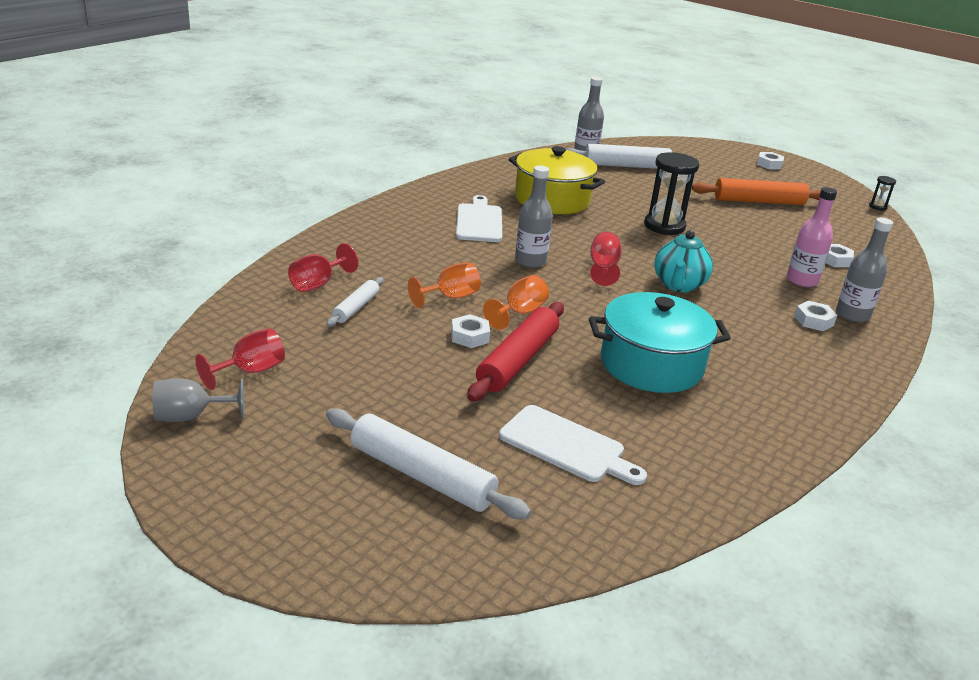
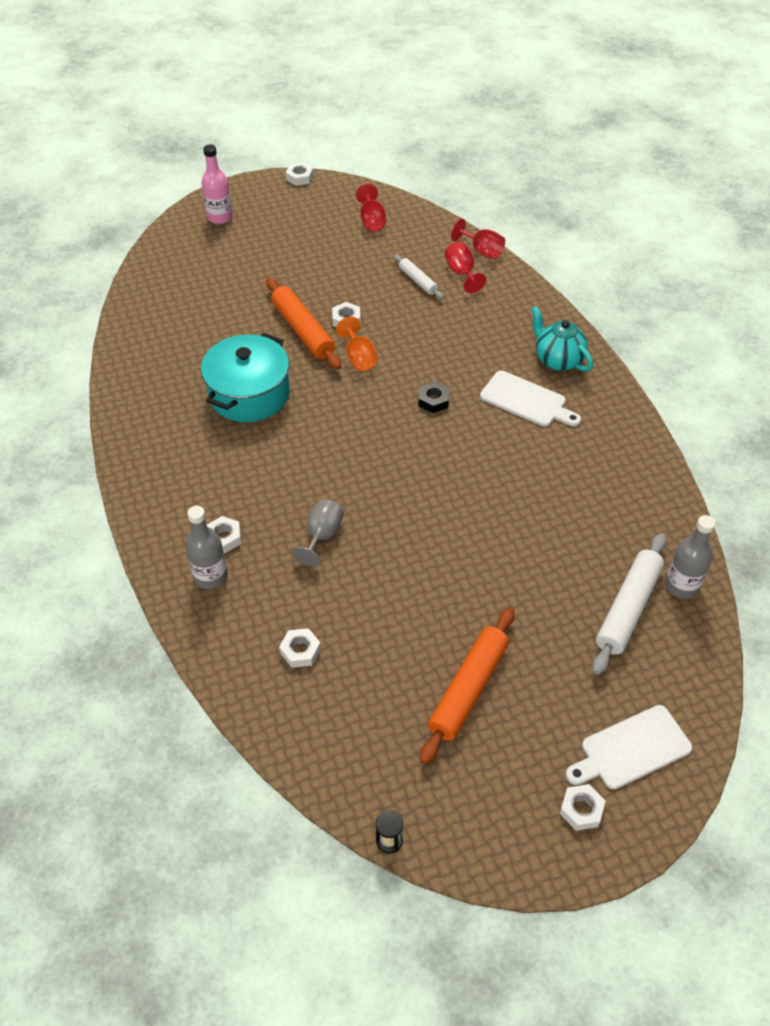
camera: 125 degrees right, 20 degrees up
(164, 478) = (300, 177): none -> white nut
(190, 416) = (343, 193): grey goblet -> grey goblet (322, 536)
(421, 475) = (233, 252): white rolling pin -> none
(450, 297) = (404, 331): orange goblet -> none
(518, 360) = (303, 330): red rolling pin -> orange rolling pin
(530, 261) = (433, 401): grey bottle -> black nut
(552, 199) = (554, 480): yellow pot -> none
(566, 446) = (209, 313): white cutting board -> white cutting board (631, 749)
(603, 268) = (395, 443): red goblet -> red goblet (482, 251)
(664, 226) = (450, 542): black hourglass -> none
(678, 285) = (337, 479): turquoise teapot -> turquoise teapot (558, 360)
(802, 280) = (285, 583): pink bottle -> pink bottle (220, 217)

